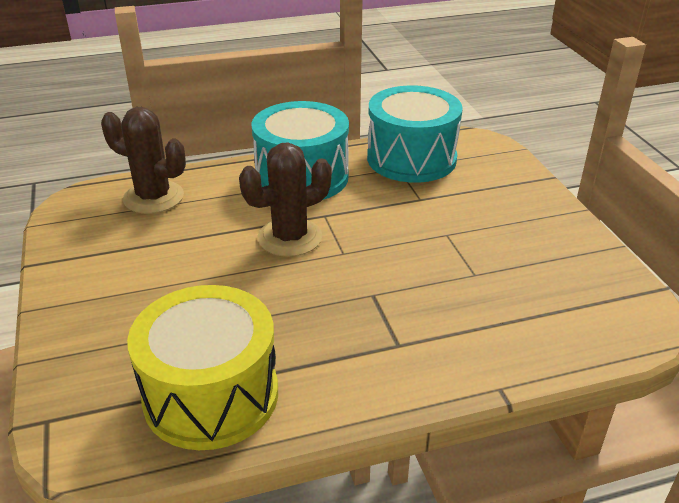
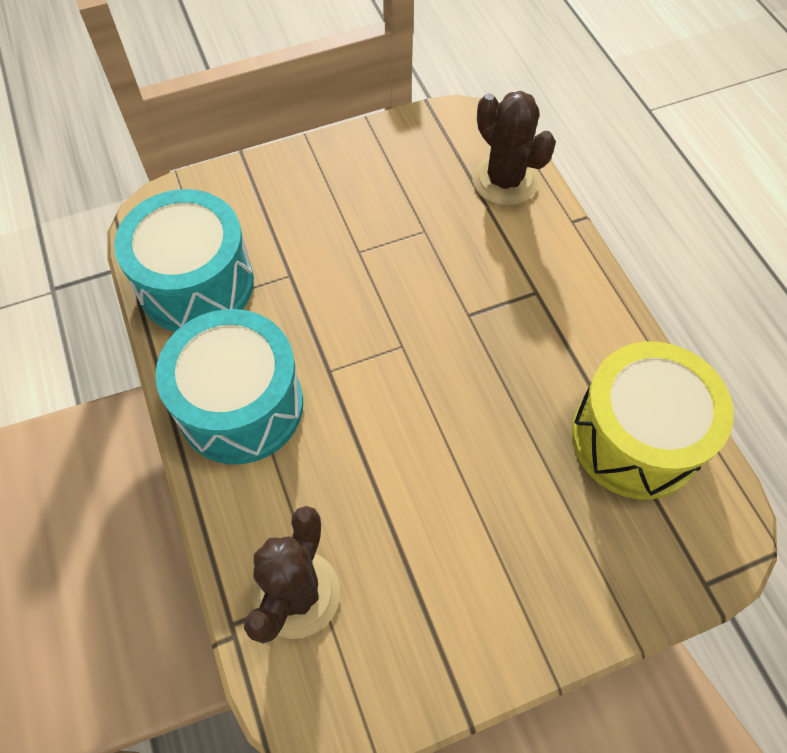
camera: 95 degrees left, 25 degrees up
(290, 238) = (379, 403): brown cactus -> brown cactus (504, 181)

